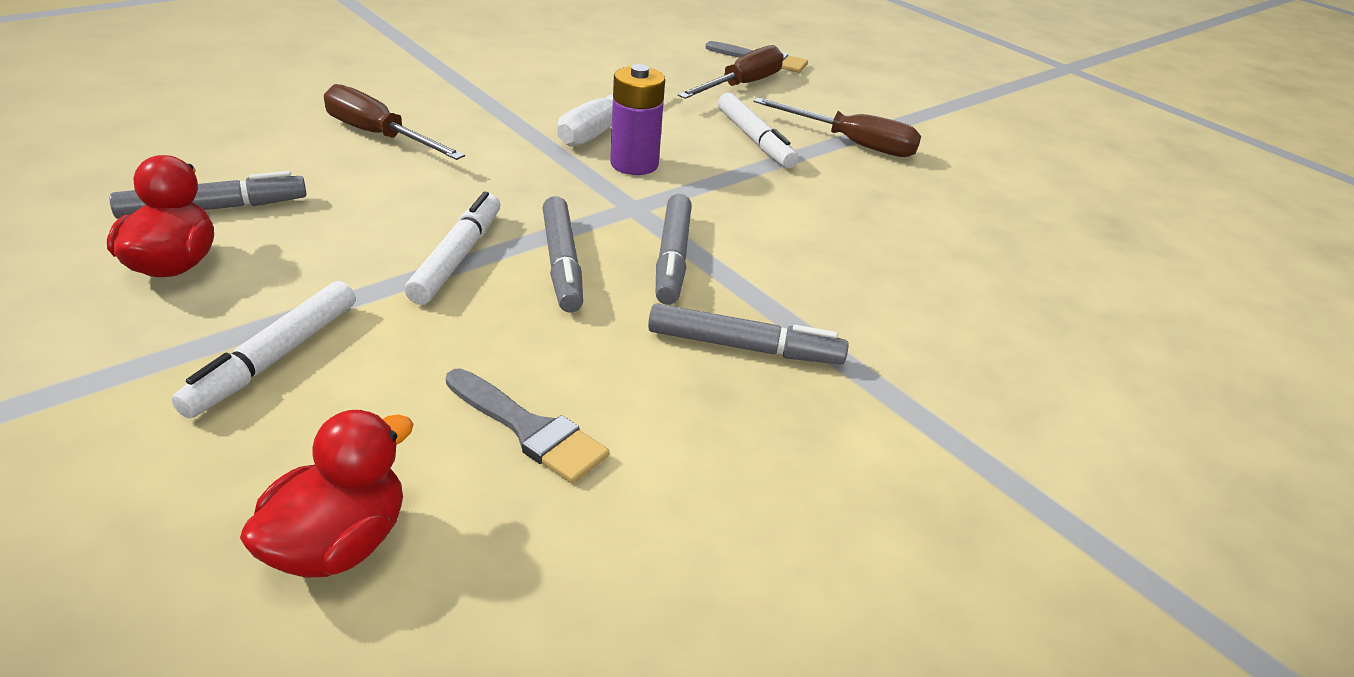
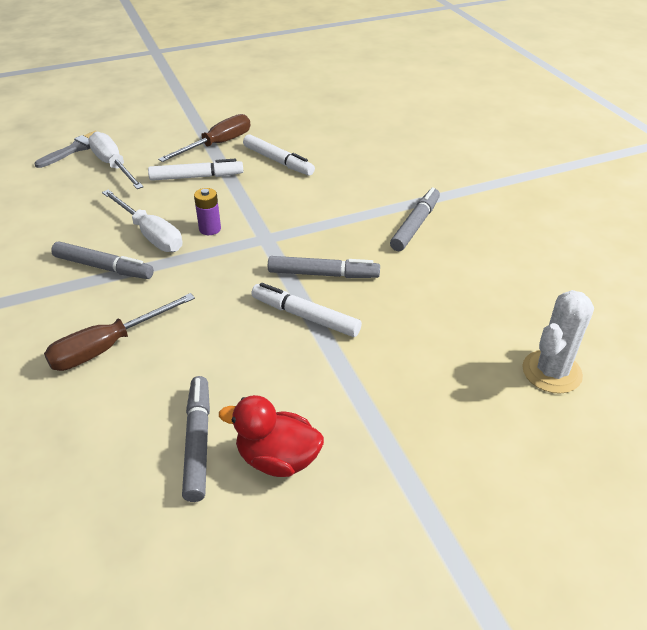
camera: 70 degrees left, 5 degrees up
(274, 358) = (401, 400): white marker -> white marker (278, 161)
(338, 544) = (551, 372): red duck -> white cactus
(529, 429) = (473, 303): grey brush -> none
(634, 164) = (210, 229): purple battery -> purple battery, size x0.66
(672, 258) = (328, 233): grey marker -> grey marker (103, 267)
(741, 85) = (113, 165): brown screwdriver -> white screwdriver

